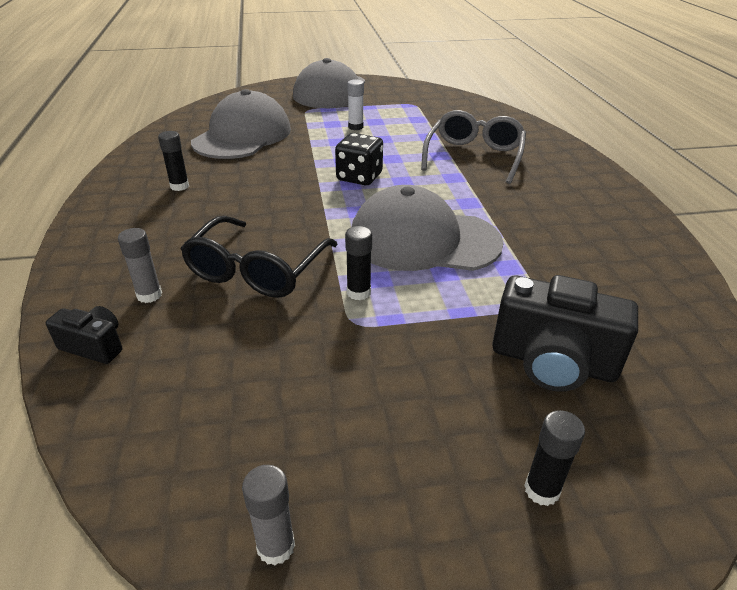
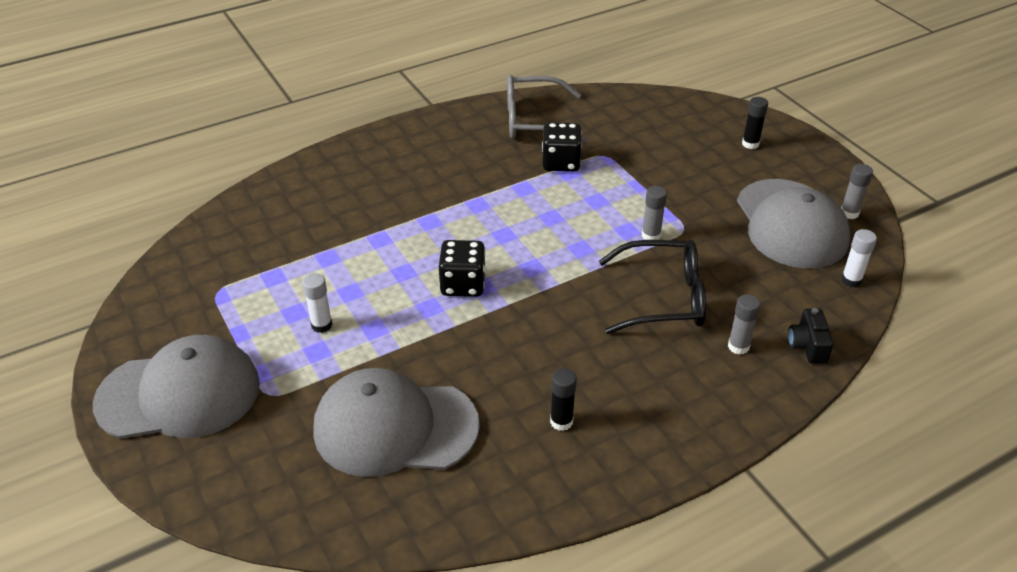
camera: 110 degrees left, 5 degrees up
(140, 450) = (851, 280): none -> white glue stick
(358, 292) = (651, 235): black glue stick -> grey glue stick
(423, 240) = (558, 218): grey cap -> grey cap (791, 224)
(474, 156) = (372, 215): grey glasses -> grey glasses (534, 121)
(530, 266) = (561, 162): none -> black dice
(552, 362) = (658, 146): black camera -> none

